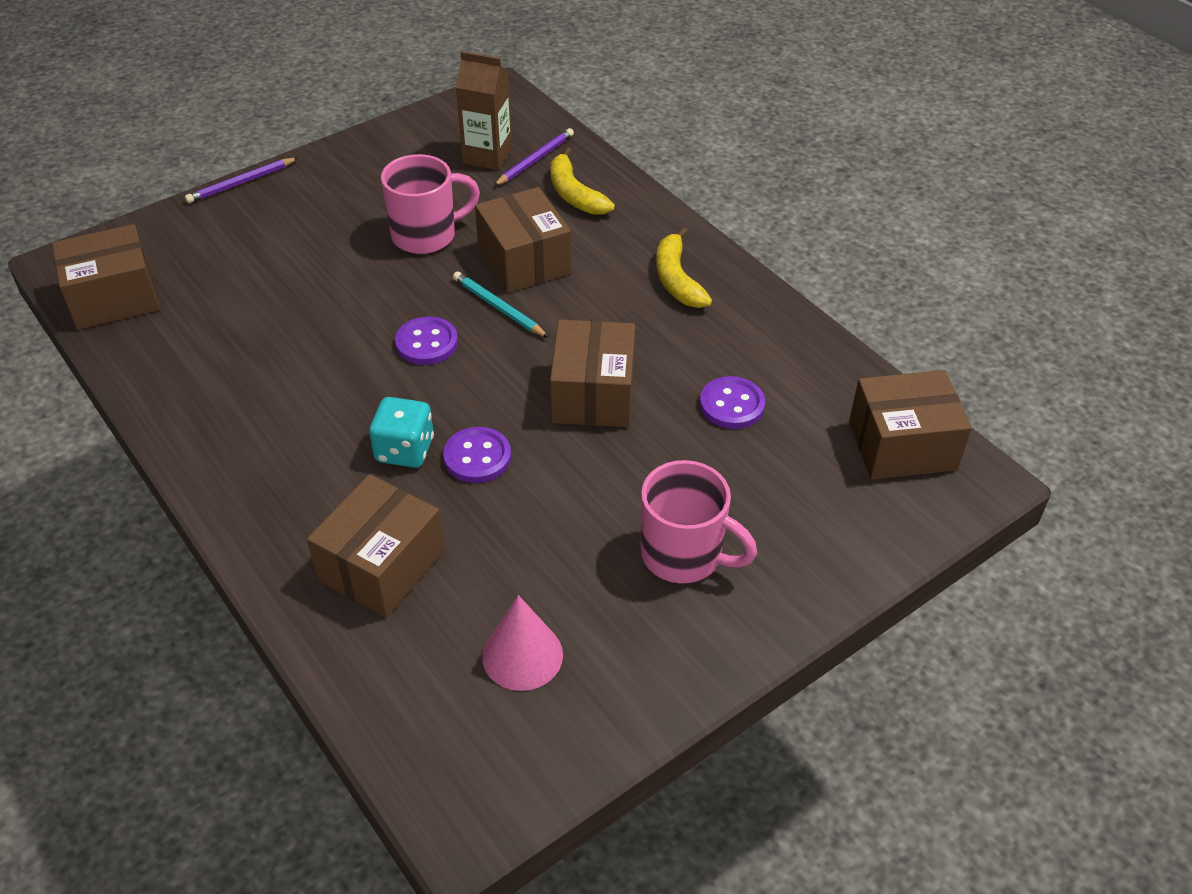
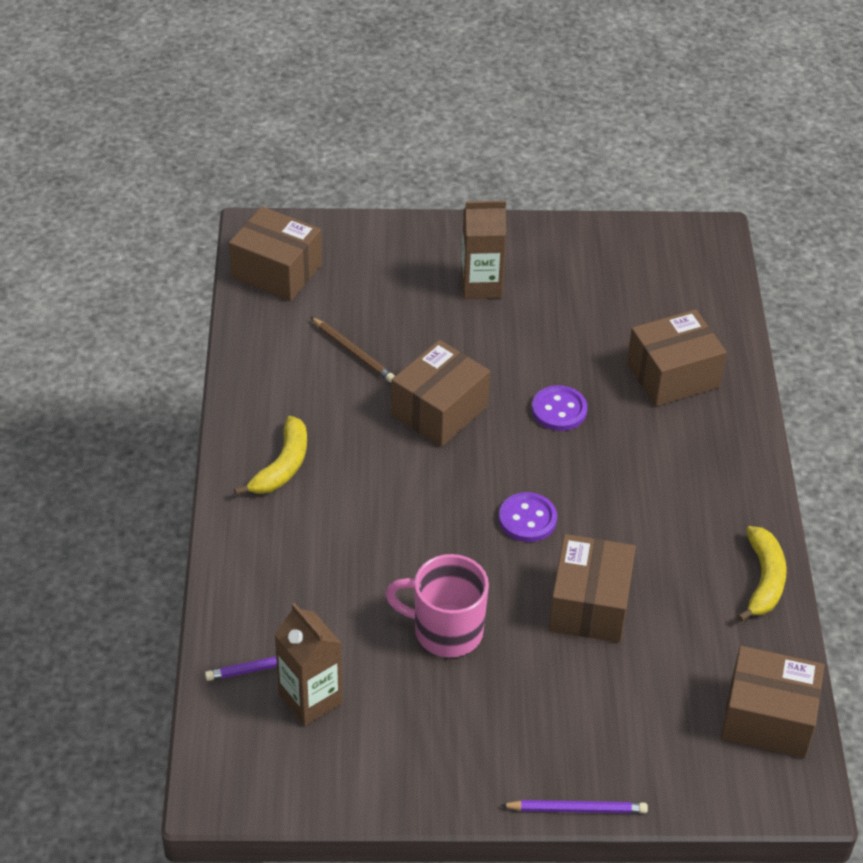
camera: 145 degrees left, 0 degrees up
(405, 450) = (606, 442): turquoise dice -> none
(498, 307) = (445, 520): turquoise pencil -> none
(522, 655) = (623, 286): pink cone -> none
(524, 261) = (385, 554): brown box -> brown box (590, 605)
(574, 194) = (275, 601): yellow banana -> yellow banana (764, 580)
(684, 555) = (481, 285): pink mug -> brown carton
(732, 405) = (353, 352): purple button -> brown pencil

